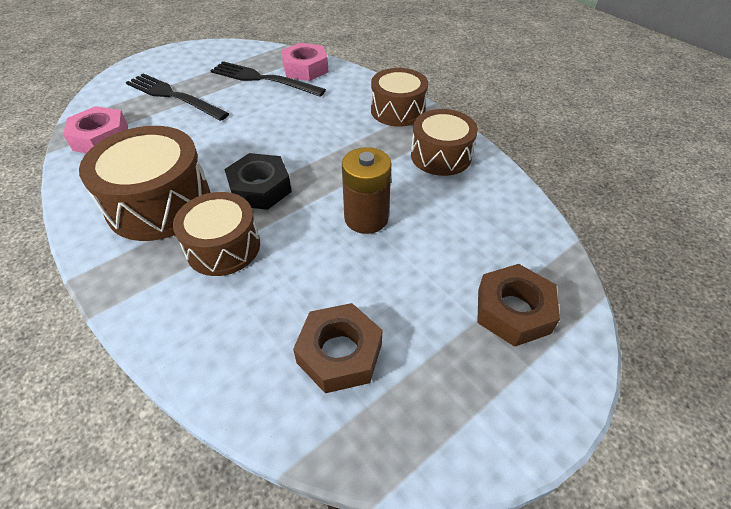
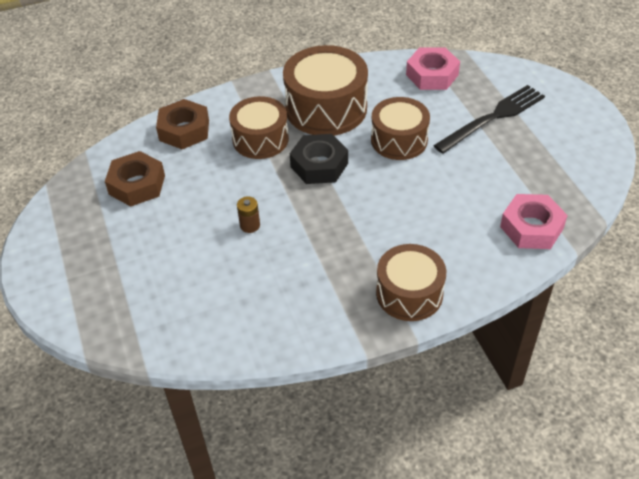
camera: 110 degrees right, 0 degrees up
(263, 79) = (513, 187): black fork -> none
(366, 218) = (250, 225): brown battery -> brown battery, size x0.51
(440, 156) = (310, 306): brown drum -> brown drum (399, 140)
(513, 311) = (109, 288): brown nut -> brown nut (184, 130)

